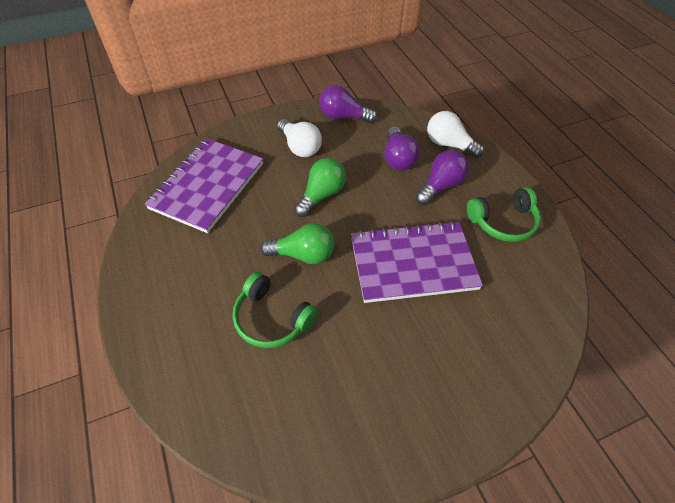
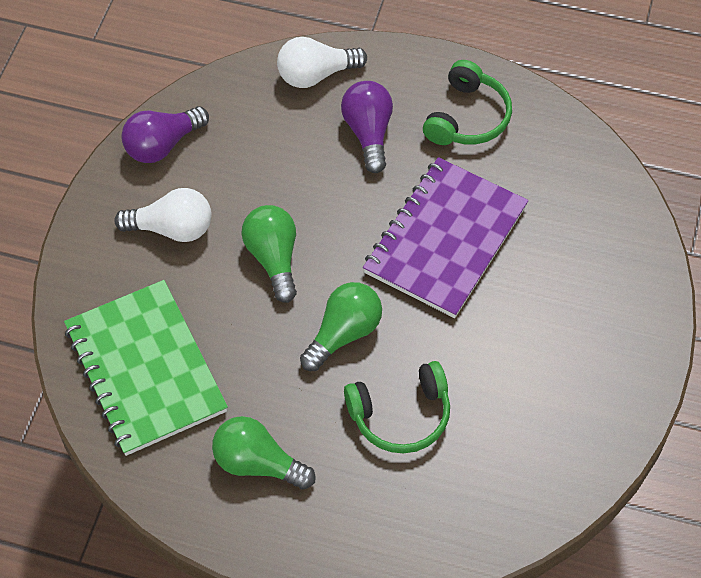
camera: 50 degrees left, 5 degrees up
(184, 268) = (258, 463): none -> green light bulb
(207, 186) = (145, 369): purple notebook -> green notebook
(398, 158) = (289, 141): purple light bulb -> none

